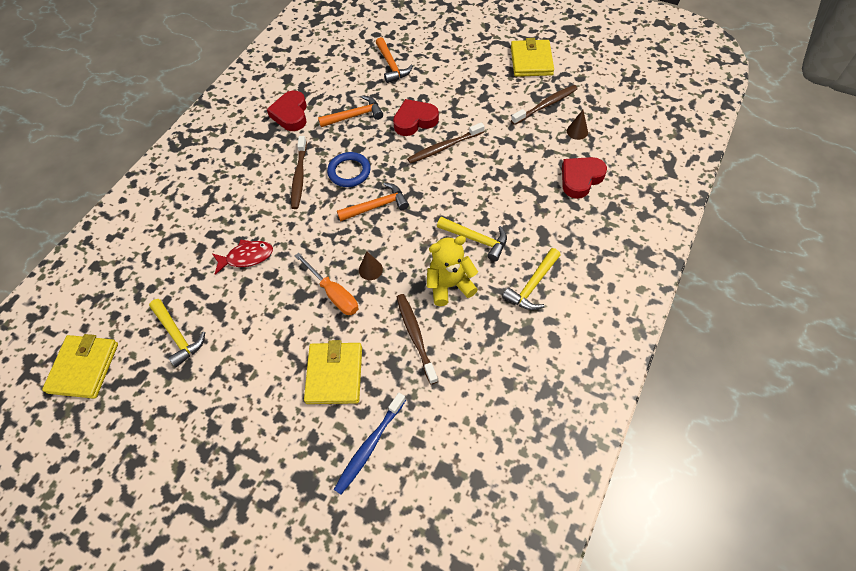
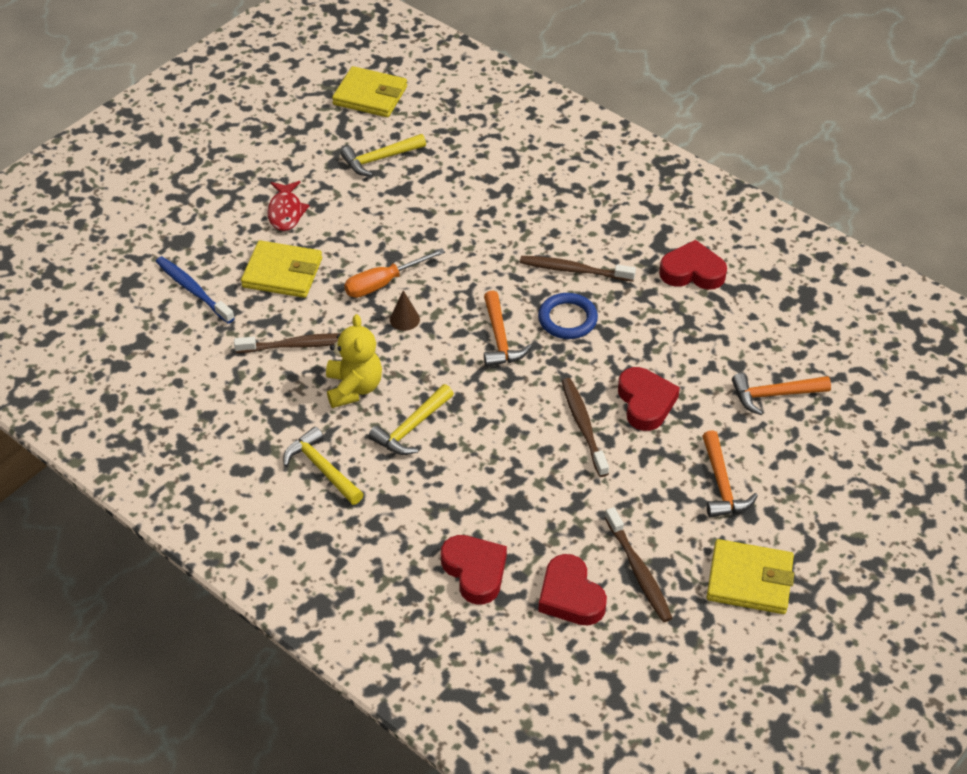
camera: 100 degrees right, 10 degrees down
(246, 257) = (462, 215): red fish -> red fish (286, 212)
(354, 116) = (672, 338): orange hammer -> orange hammer (721, 484)
(577, 131) = (570, 596): brown cone -> red heart

